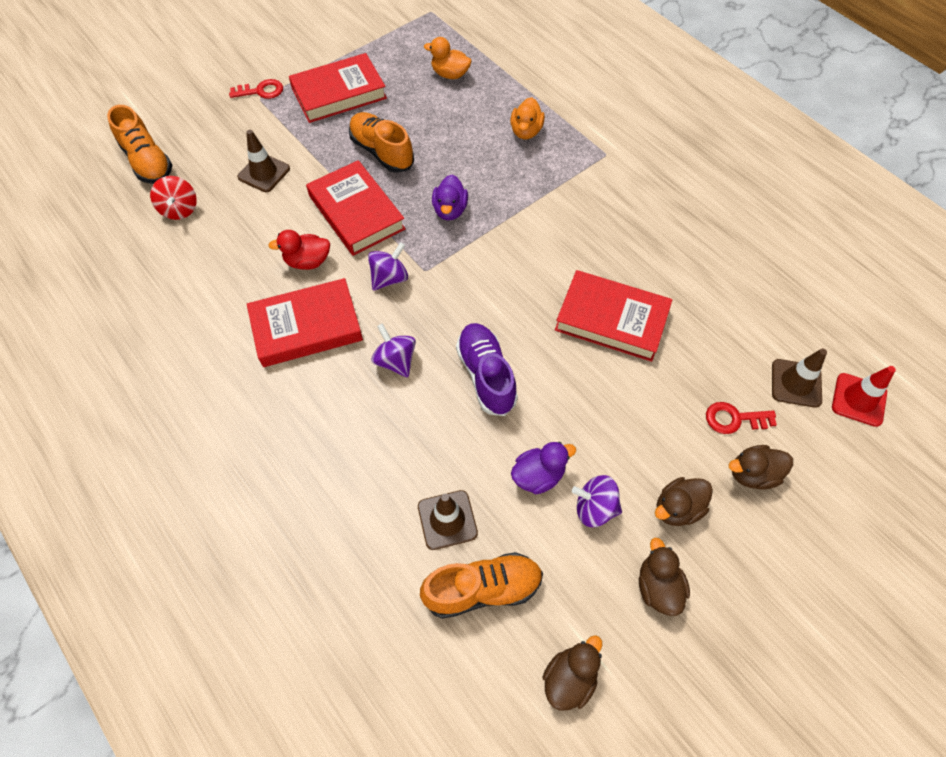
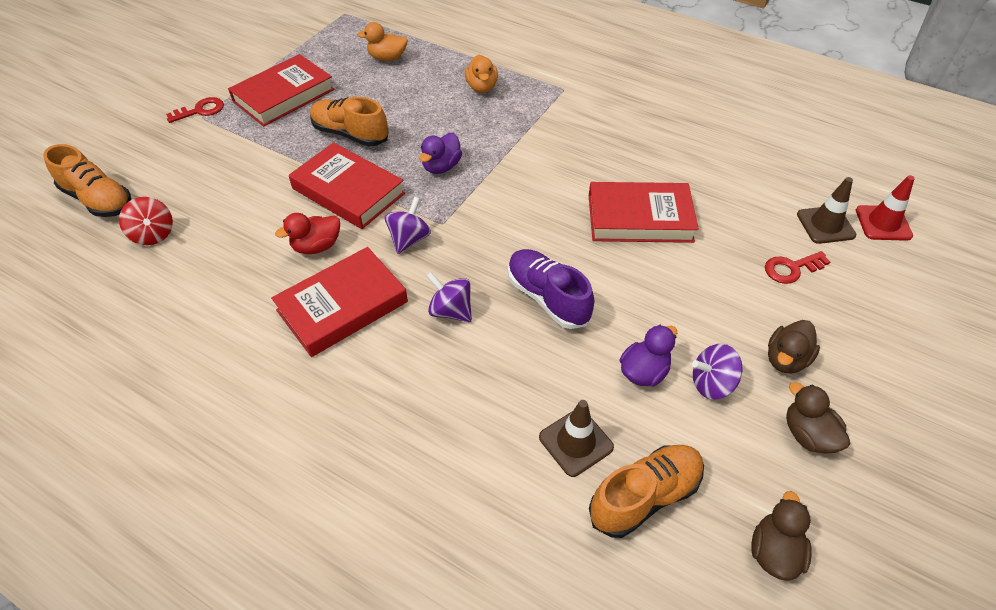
camera: 20 degrees left, 10 degrees down
(264, 173) = (234, 180): brown traffic cone -> none
(450, 210) = (441, 166): purple duck -> purple duck turned 45 degrees clockwise
(752, 474) = (833, 309): brown duck -> none

